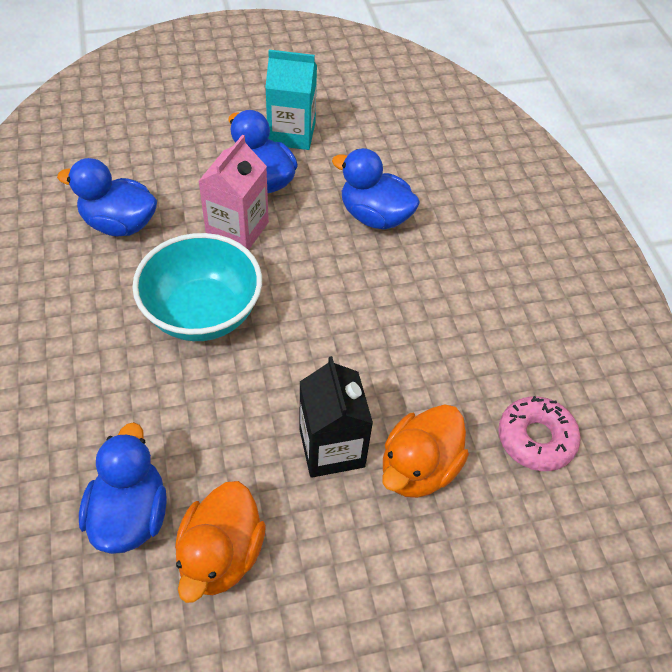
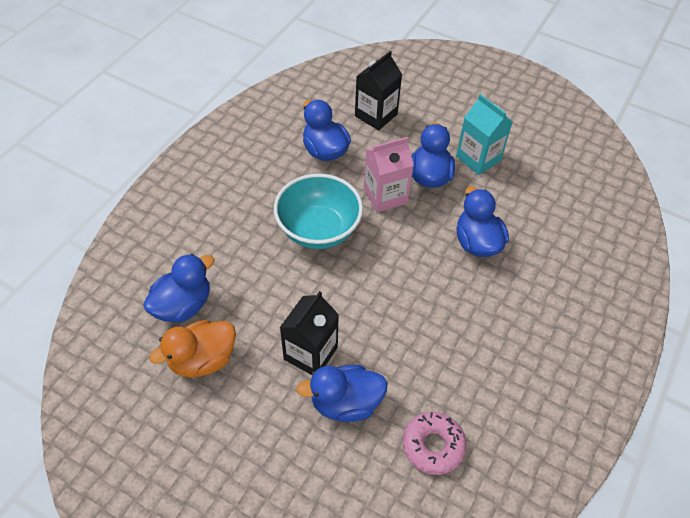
camera: 45 degrees right, 0 degrees up
(139, 151) = (376, 115): none -> black carton
(418, 468) = (345, 403): orange duck -> blue duck

